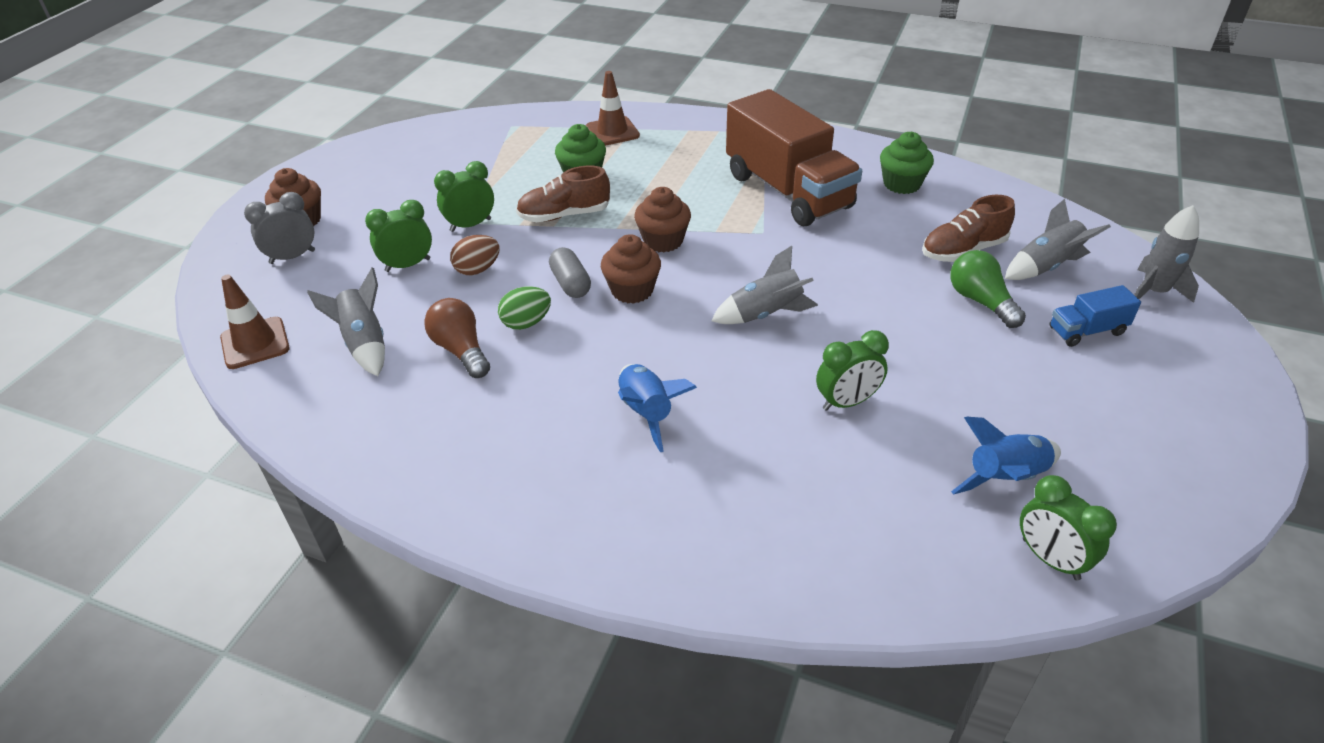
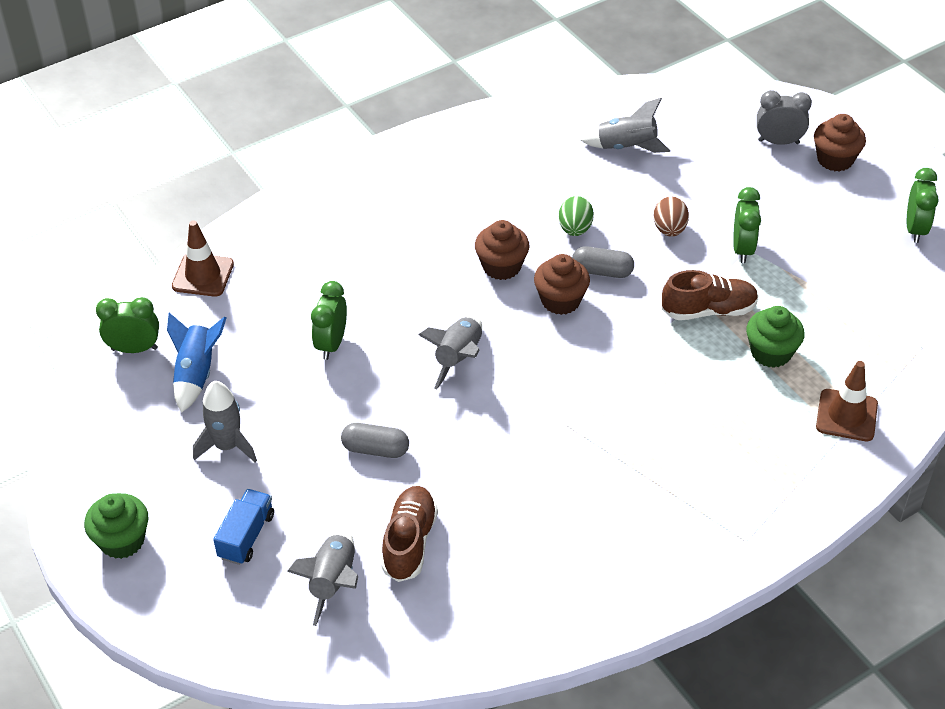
camera: 125 degrees right, 5 degrees up
(255, 343) = (675, 101): brown traffic cone -> brown traffic cone (203, 275)
(292, 257) = (778, 142): grey clock -> grey clock turned 90 degrees counterclockwise
(408, 265) = (711, 196): green clock -> green clock (915, 229)
(461, 350) = (575, 187): brown light bulb -> none
(564, 215) = (708, 310): brown shoe -> brown shoe turned 60 degrees clockwise
(646, 413) = (424, 245): blue rocket -> none
(663, 241) = (611, 352): brown cupcake -> brown cupcake (501, 266)
(788, 191) = (613, 483): brown truck -> none
(902, 184) = (547, 581): green cupcake -> green cupcake (122, 540)
(915, 309) = (375, 449): none -> grey capsule
(980, 301) = (342, 498): green light bulb -> none
(1154, 292) = (232, 628): grey rocket -> grey rocket (227, 446)

